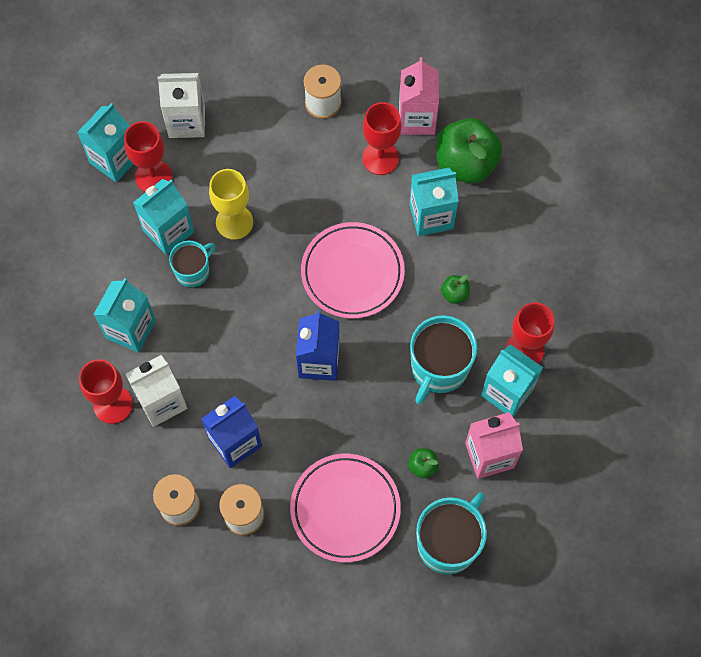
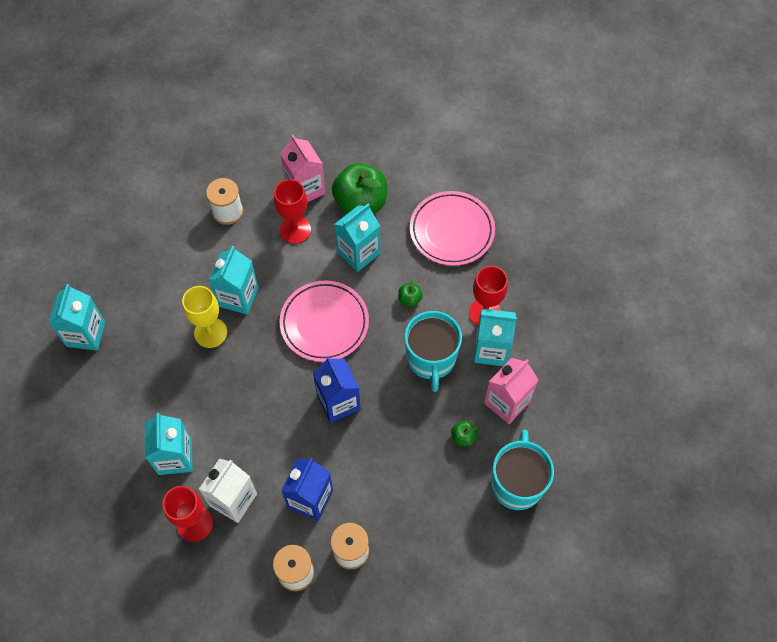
camera: 30 degrees left, 5 degrees down
(153, 176) = (125, 331): red goblet -> none
(168, 231) = (162, 366): turquoise carton -> turquoise carton (238, 297)
(187, 122) = (128, 276): white carton -> none
(193, 271) = (199, 386): turquoise mug -> none
(345, 509) = (425, 502): pink plate -> pink plate (451, 231)

